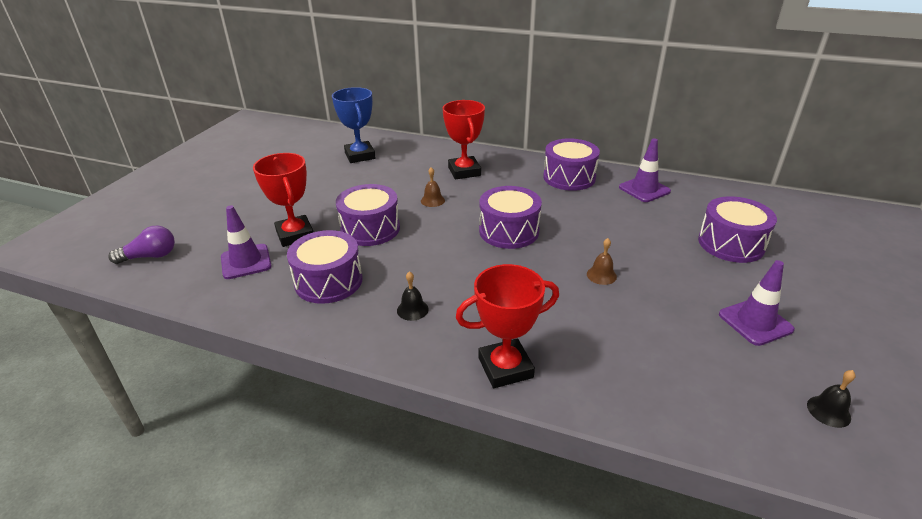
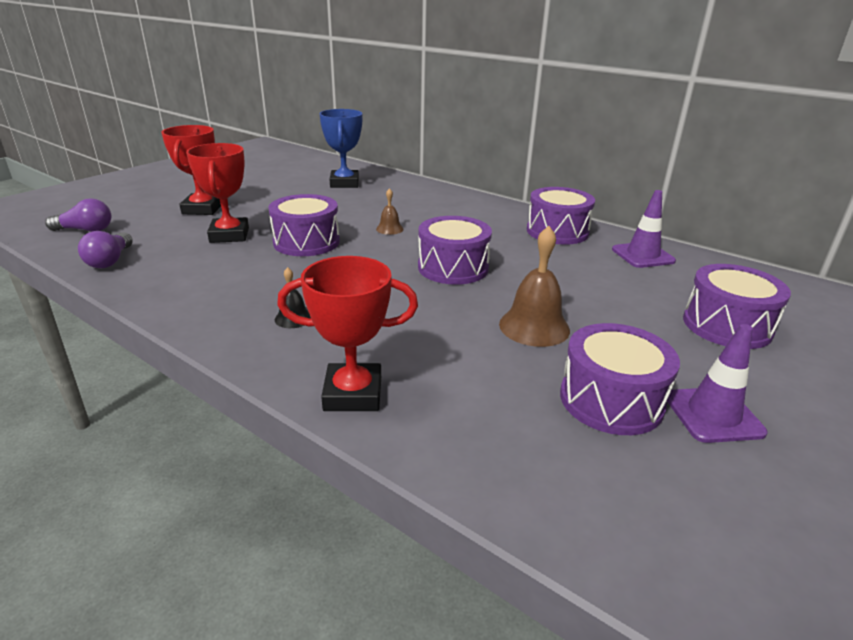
camera: 15 degrees right, 5 degrees down
(204, 286) = (110, 261): none -> purple light bulb
(246, 261) = (165, 248): purple traffic cone -> none
(328, 281) = (229, 278): purple drum -> purple drum (611, 400)
(464, 171) = (442, 210): red trophy -> red trophy (202, 209)
(601, 275) = (534, 327): brown bell -> brown bell, size x1.88
(828, 411) = (770, 547): black bell -> none

